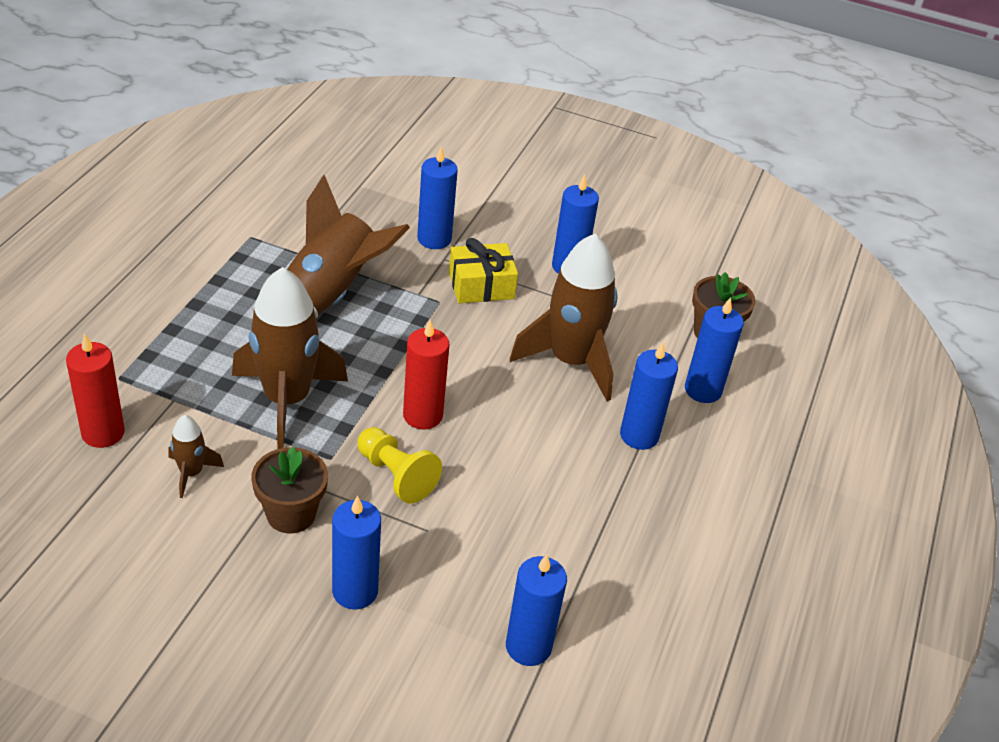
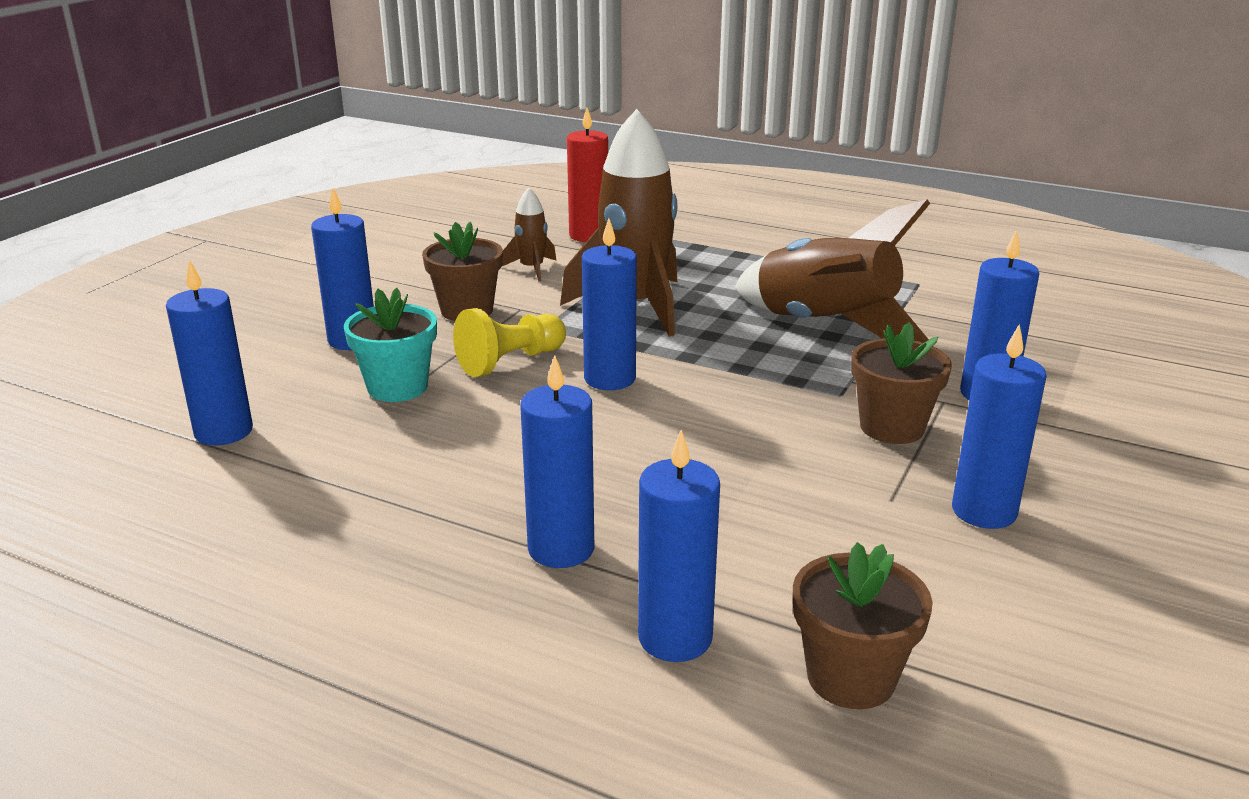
camera: 100 degrees right, 15 degrees down
(422, 415) = (610, 379): red candle -> blue candle
(445, 543) = (397, 387): none -> turquoise flower pot
(481, 285) = (892, 427): yellow gift -> brown flower pot
(571, 361) = (732, 496): brown rocket -> none

